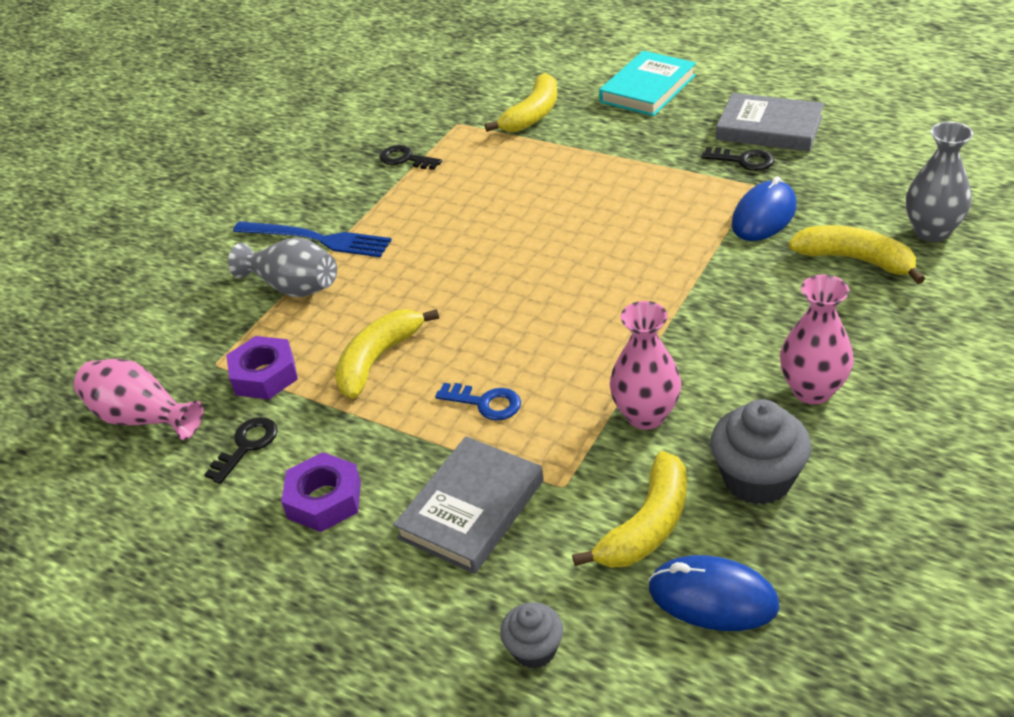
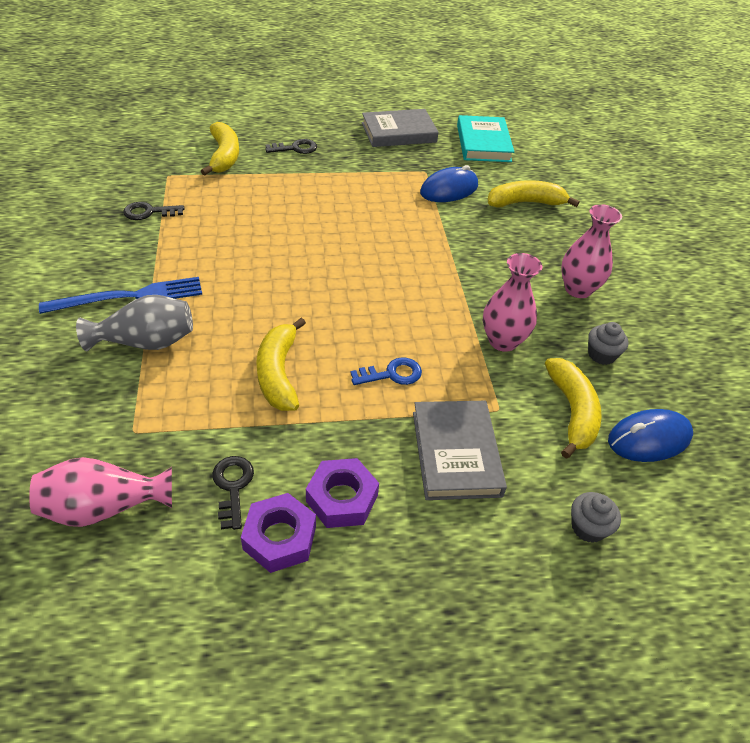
camera: 45 degrees left, 5 degrees up
(264, 375) = (191, 423): purple nut -> purple nut (280, 538)
(648, 89) = (293, 122): turquoise book -> turquoise book (483, 143)
(743, 160) = (403, 157): black key -> black key (295, 148)
(757, 479) = (601, 355): grey cupcake -> grey cupcake, size x0.58
(764, 216) = (449, 189): blue mouse -> blue mouse turned 60 degrees clockwise
(931, 231) = (548, 175): grey vase -> none

